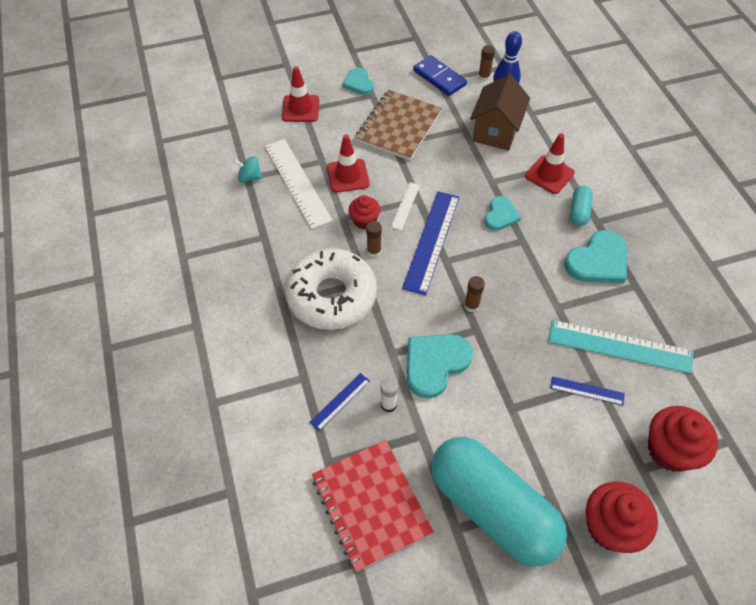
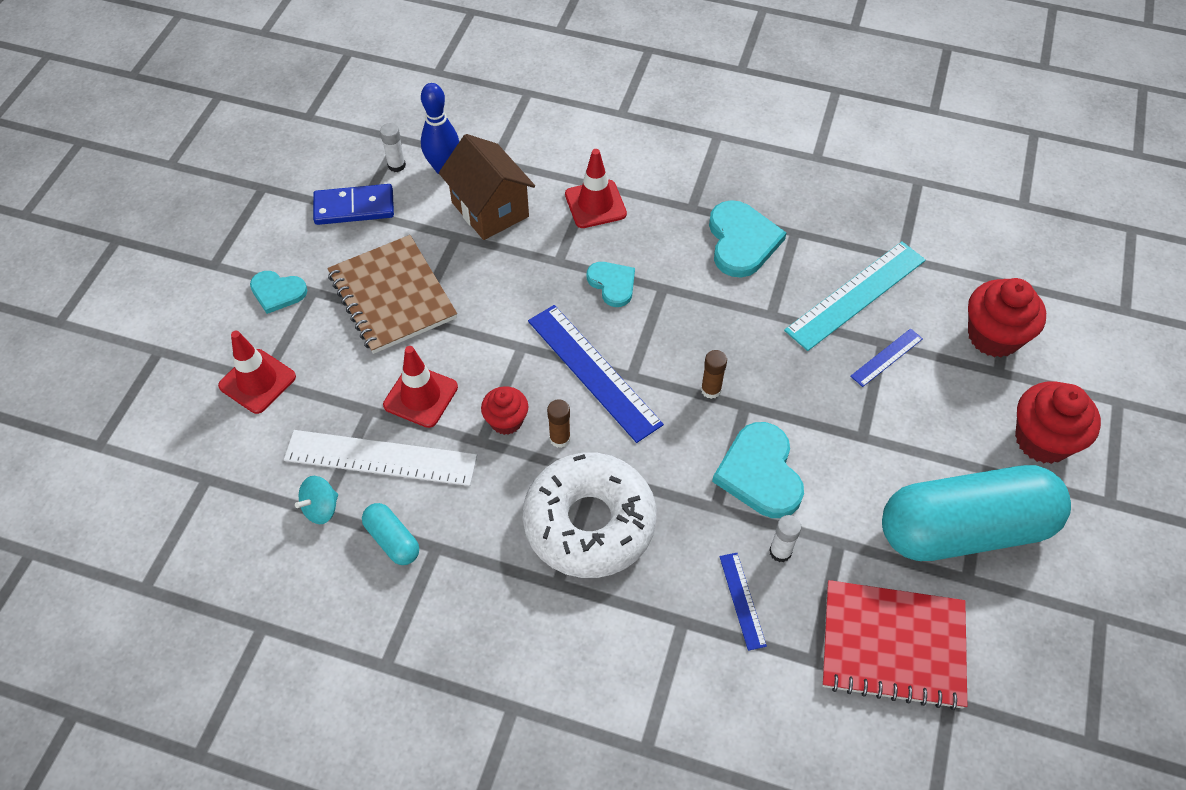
camera: 55 degrees left, 0 degrees up
(405, 206) = (520, 365): white ruler -> none
(484, 77) = (396, 165): brown glue stick -> white glue stick
(579, 211) = (666, 213): turquoise capsule -> turquoise capsule (392, 540)

